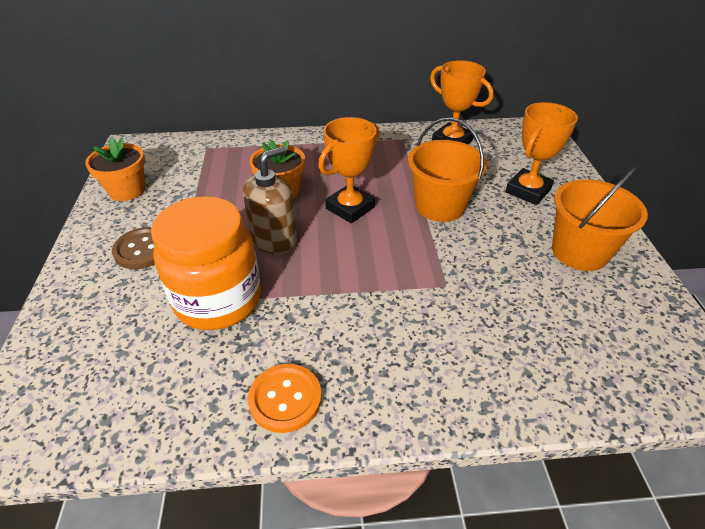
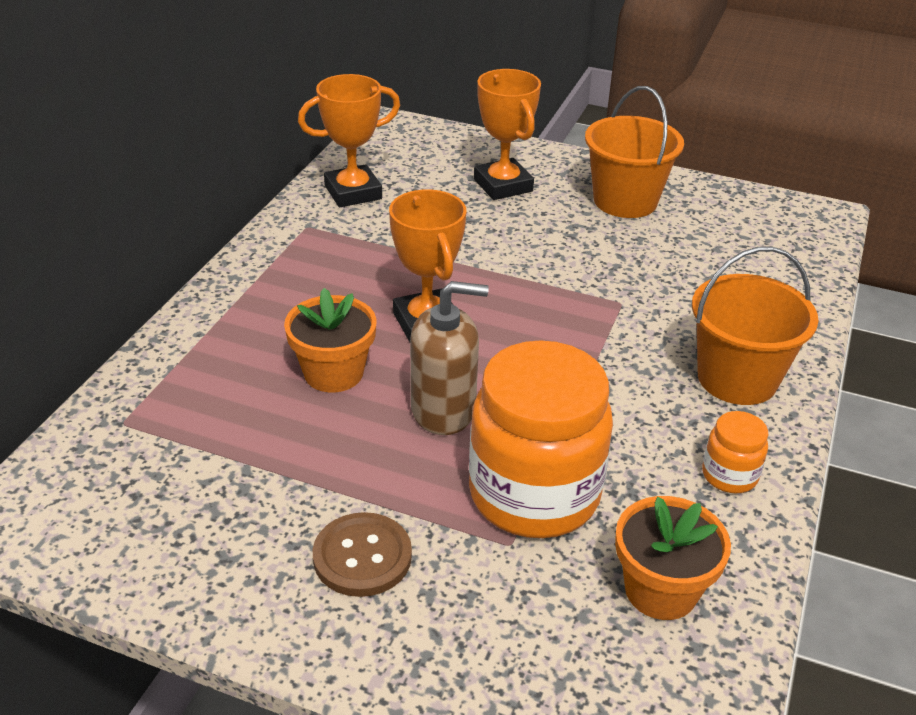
camera: 65 degrees left, 5 degrees down
(127, 190) = (165, 551): orange flower pot -> orange flower pot (661, 590)
(274, 240) = (443, 410): brown soap dispenser -> brown soap dispenser turned 105 degrees clockwise
(285, 399) = (729, 475): orange button -> orange jar
(440, 206) = (481, 253): orange bucket -> orange bucket (737, 378)

